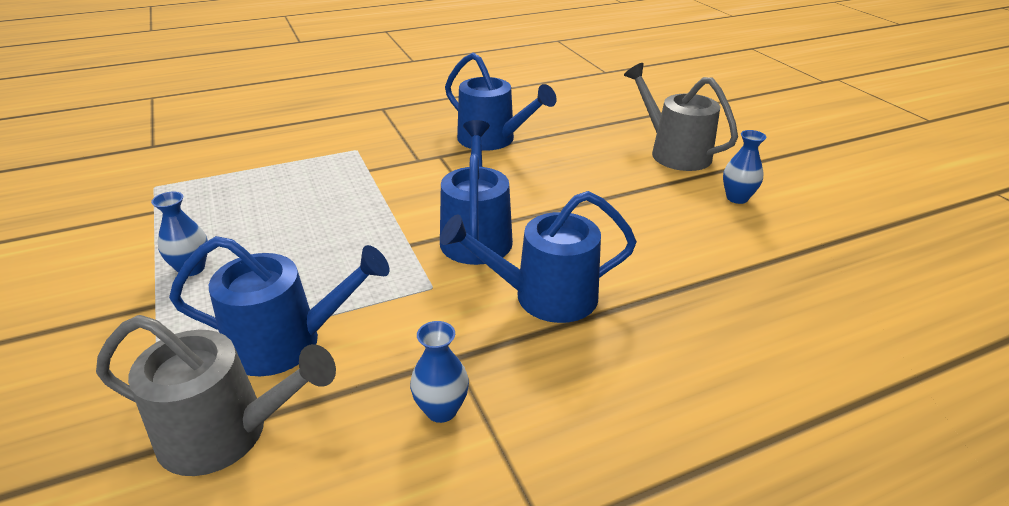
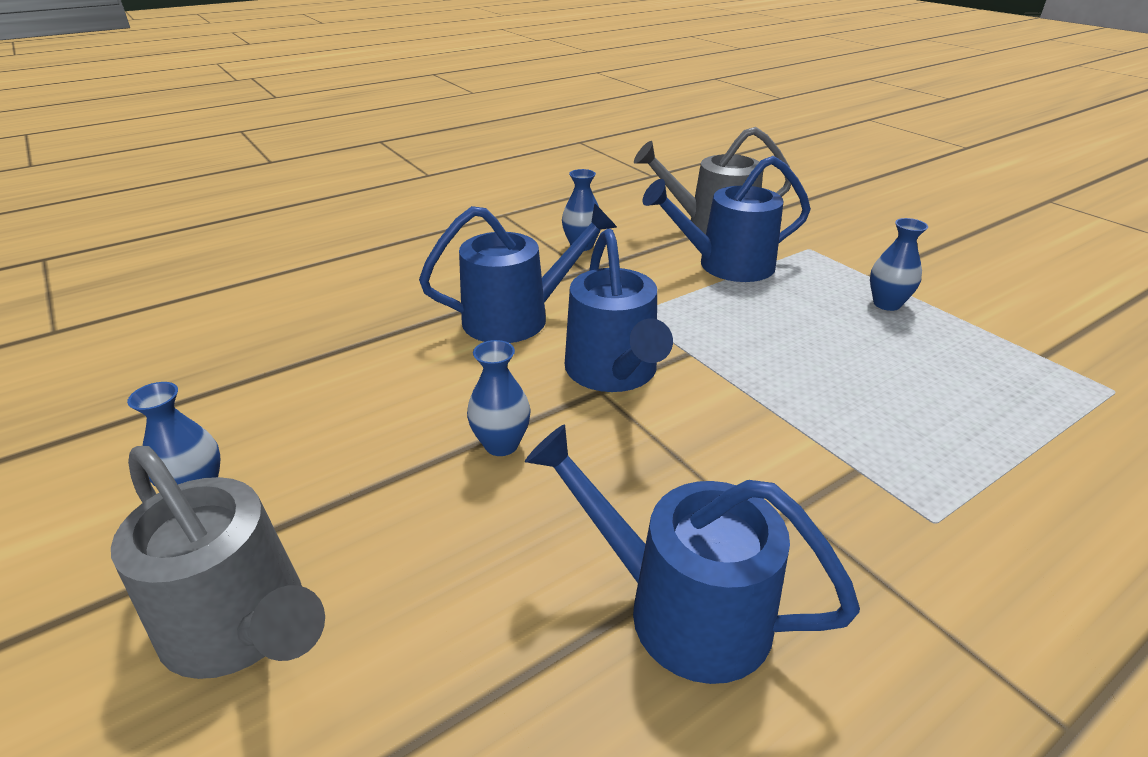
camera: 170 degrees right, 0 degrees up
(564, 201) = (501, 444): none -> blue vase

